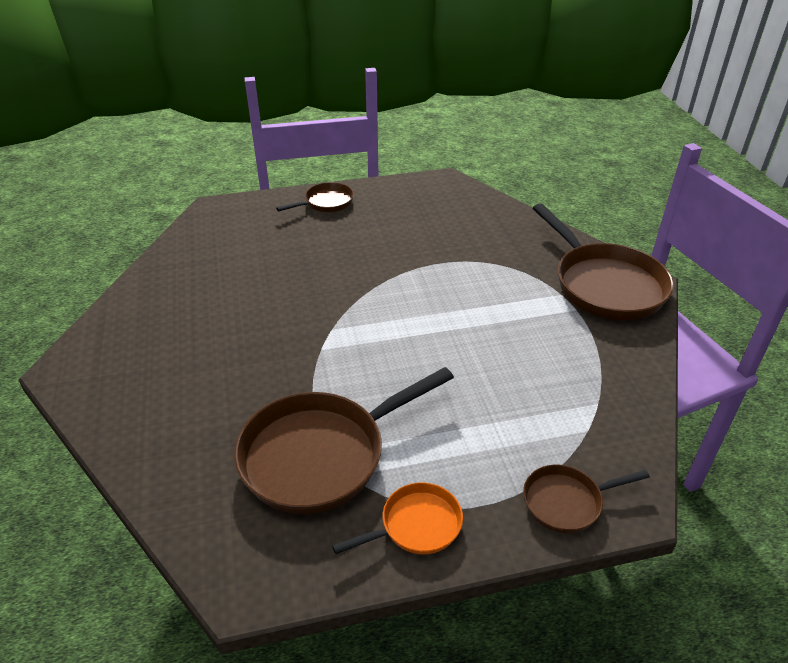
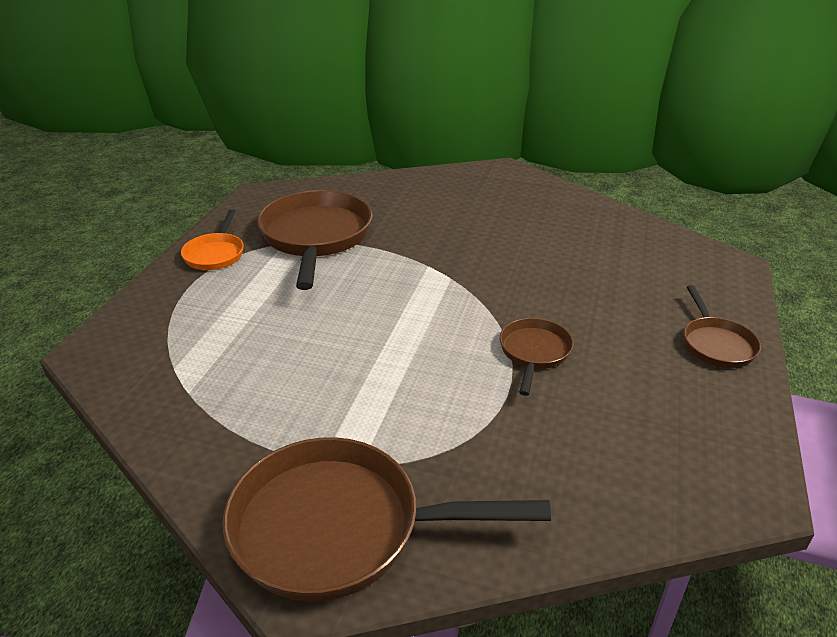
camera: 120 degrees right, 5 degrees down
(567, 502) = (139, 321): brown pan -> brown pan (534, 352)

